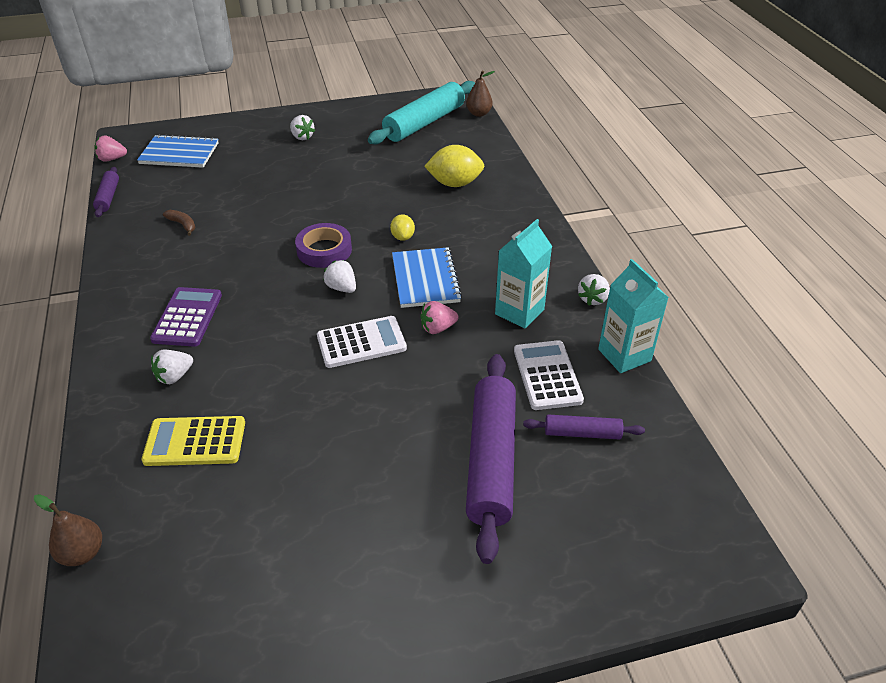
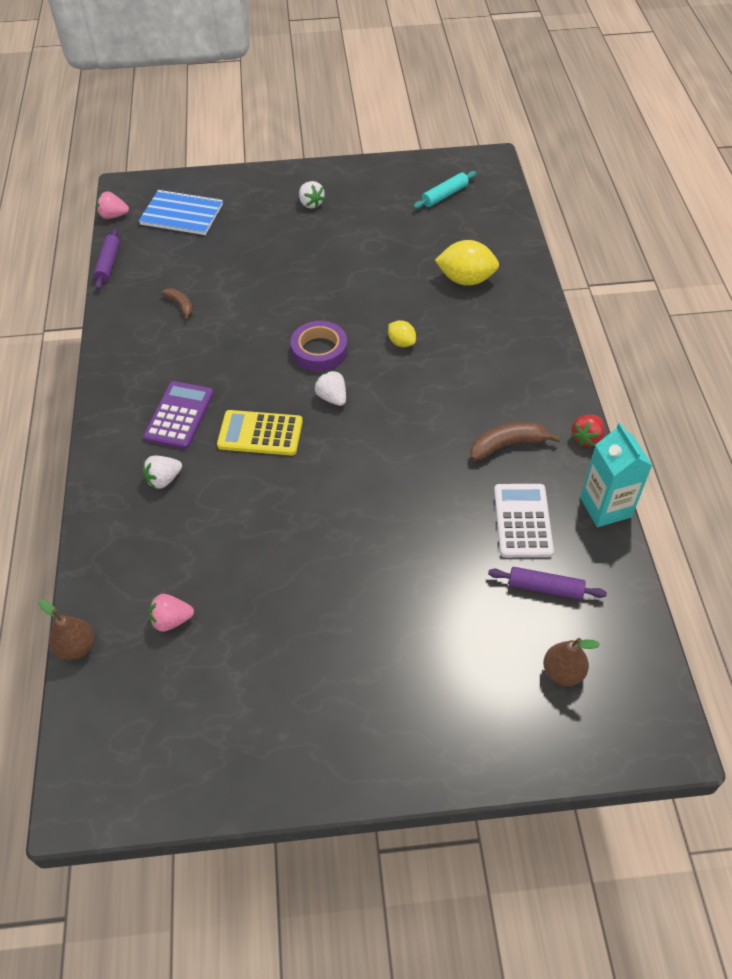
camera: 10 degrees right, 10 degrees up
(195, 442) = (179, 551): yellow calculator -> yellow calculator (260, 434)
(361, 342) = (344, 463): white calculator -> none
(403, 237) = (401, 342): yellow lemon -> yellow lemon turned 45 degrees counterclockwise
(424, 123) = (444, 195): turquoise rolling pin -> turquoise rolling pin, size x0.49
(425, 279) = (417, 396): blue notebook -> none
(437, 328) = (422, 455): pink strawberry -> pink strawberry (171, 620)
(479, 113) = (507, 187): brown pear -> brown pear (562, 672)
(491, 460) = (452, 605): purple rolling pin -> none
(519, 312) = (507, 445): turquoise carton -> brown banana
(593, 299) = (586, 438): white strawberry -> red strawberry

